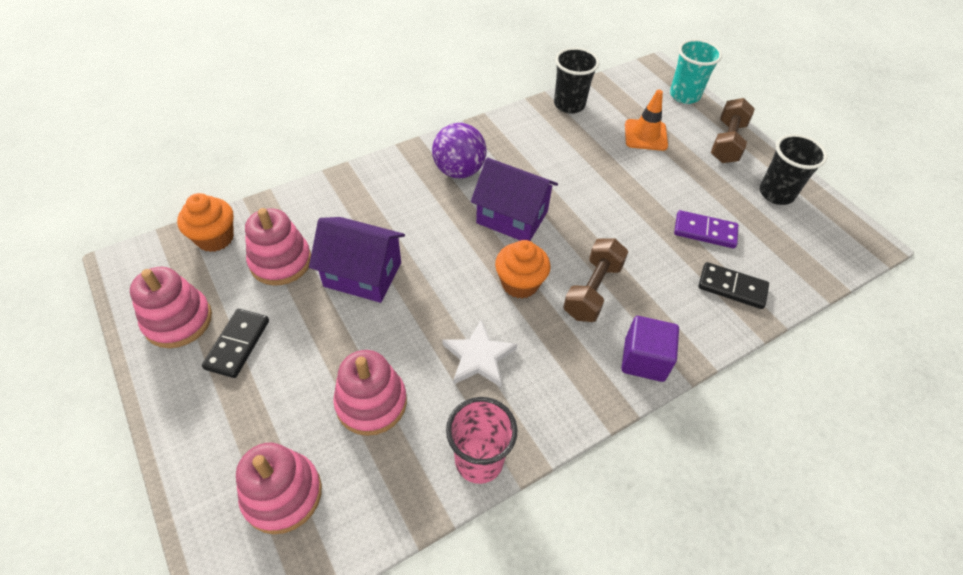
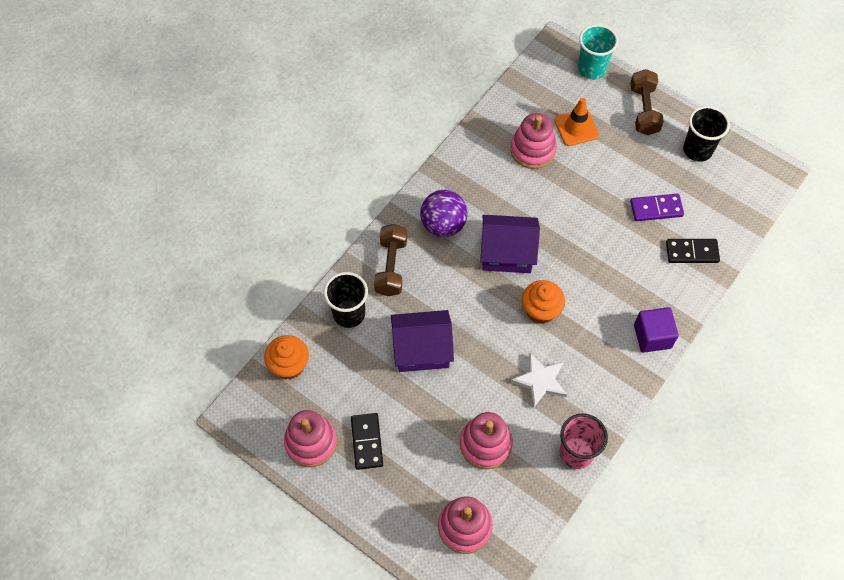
camera: 20 degrees left, 10 degrees up
(281, 261) = (353, 364): pink stacking toy -> pink stacking toy (533, 150)
(569, 105) = (499, 118): black cup -> black cup (349, 314)
(592, 290) = (595, 295): brown dumbbell -> brown dumbbell (391, 267)

